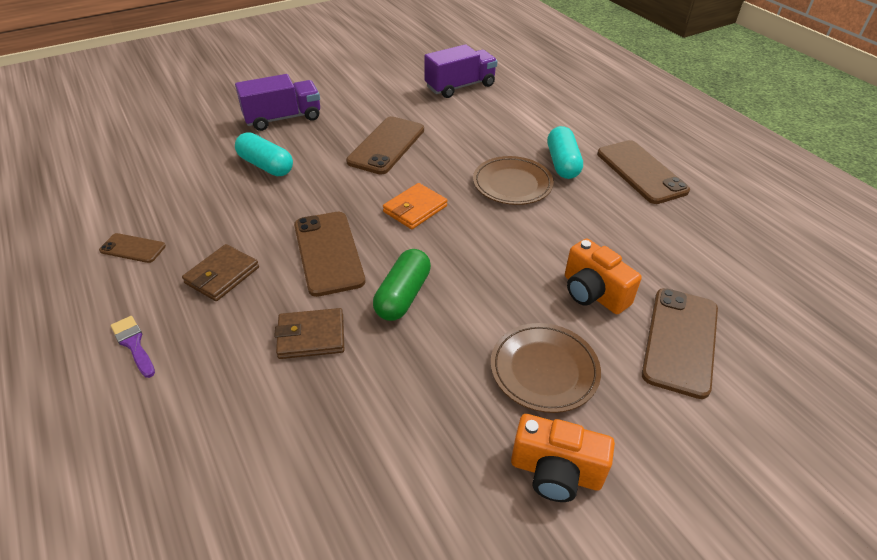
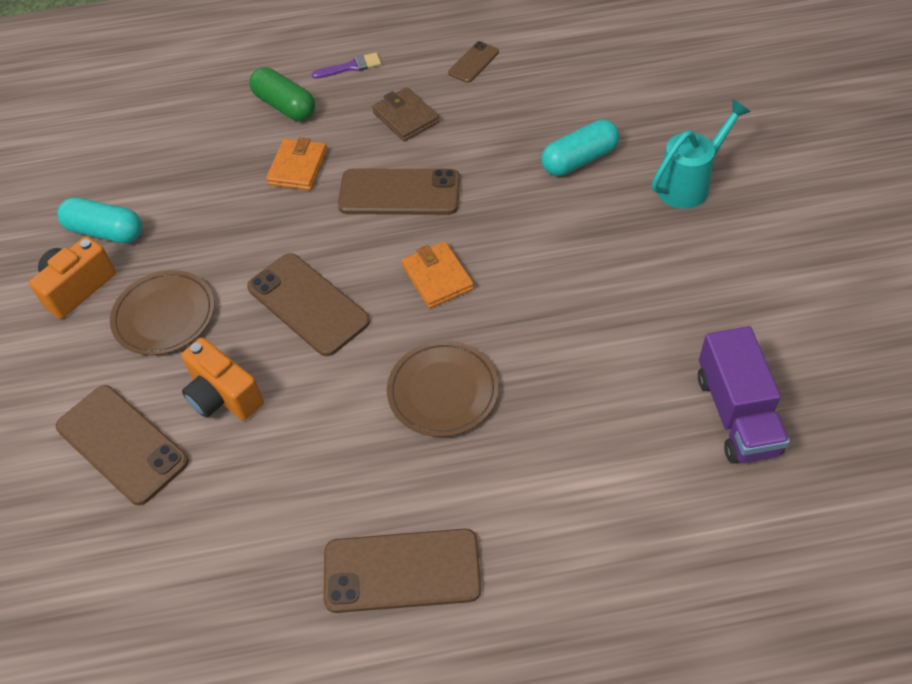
camera: 115 degrees right, 10 degrees up
(283, 118) = (689, 184): purple truck -> turquoise watering can
(311, 336) = (298, 167): brown wallet -> orange wallet
(386, 145) = (584, 278): brown phone -> brown phone (308, 304)
(403, 295) = (310, 237): green capsule -> green capsule (285, 106)
(562, 163) = (465, 472): turquoise capsule -> turquoise capsule (105, 231)
(593, 293) = (223, 396): orange camera -> orange camera turned 120 degrees counterclockwise

